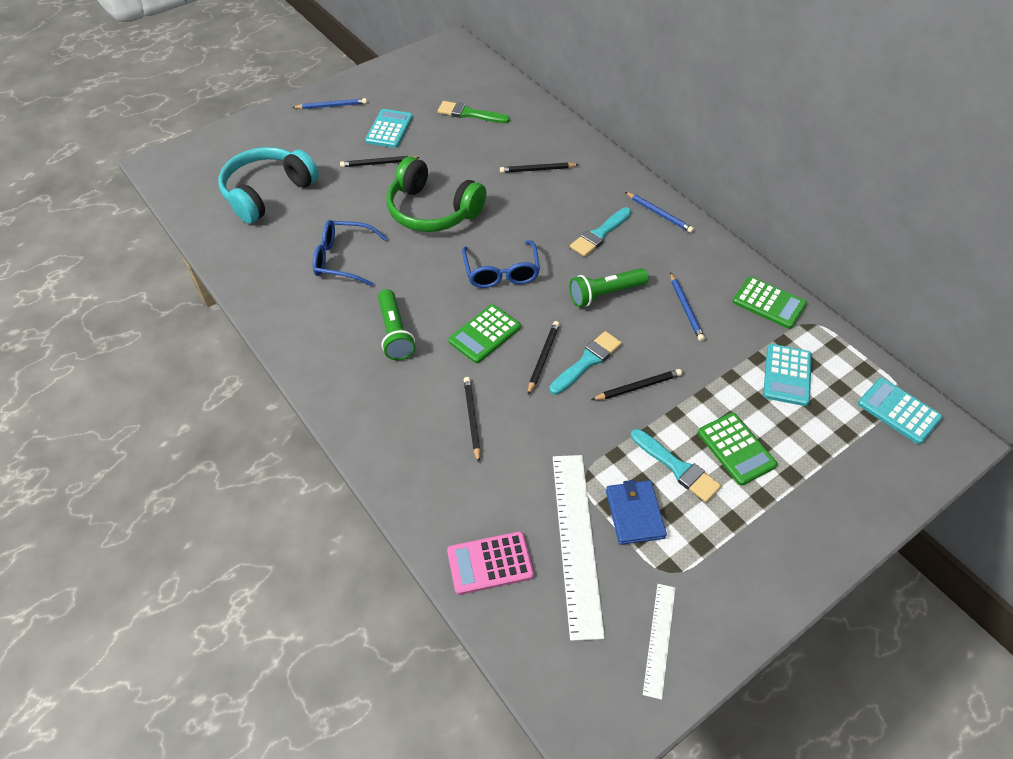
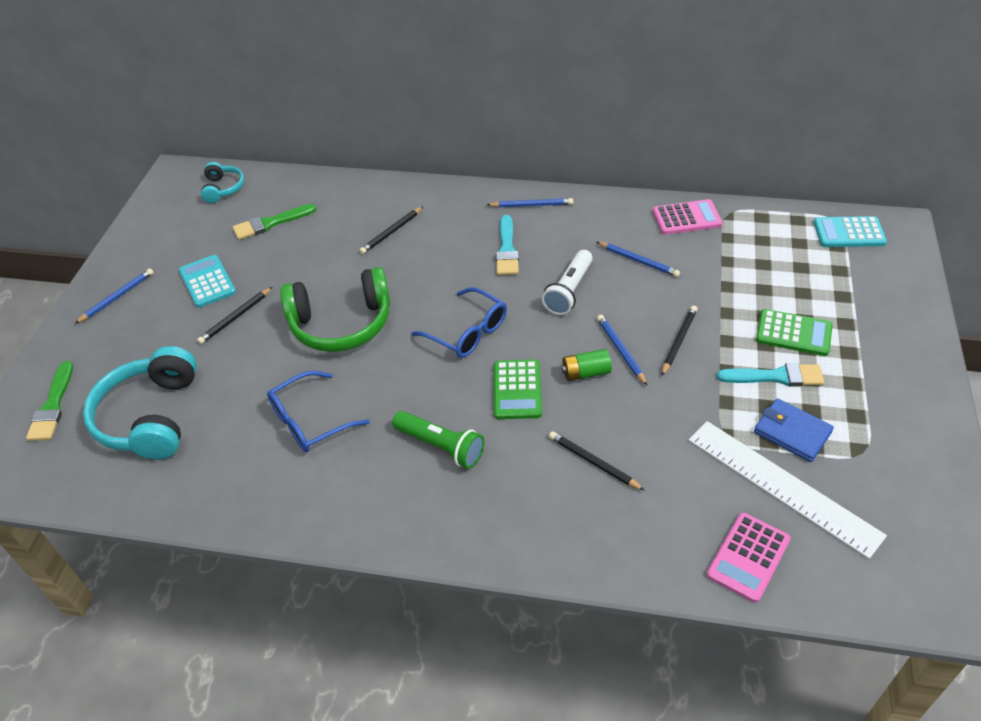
camera: 40 degrees left, 5 degrees down
(230, 150) = (52, 406): none -> green brush
(469, 71) = (223, 188): none -> turquoise headphones
(543, 358) = (586, 373): black pencil -> green battery
(587, 361) = (621, 350): turquoise brush -> blue pencil
(605, 294) = (569, 291): green flashlight -> white flashlight
(659, 639) = (915, 503): white ruler -> none
(769, 303) = (686, 218): green calculator -> pink calculator
(787, 375) = (759, 259): turquoise calculator -> none

